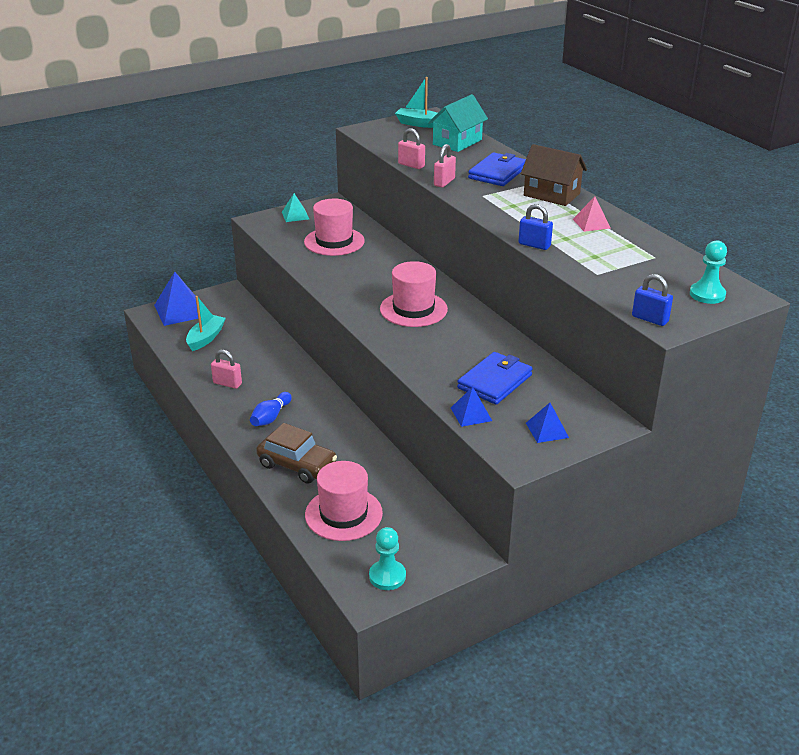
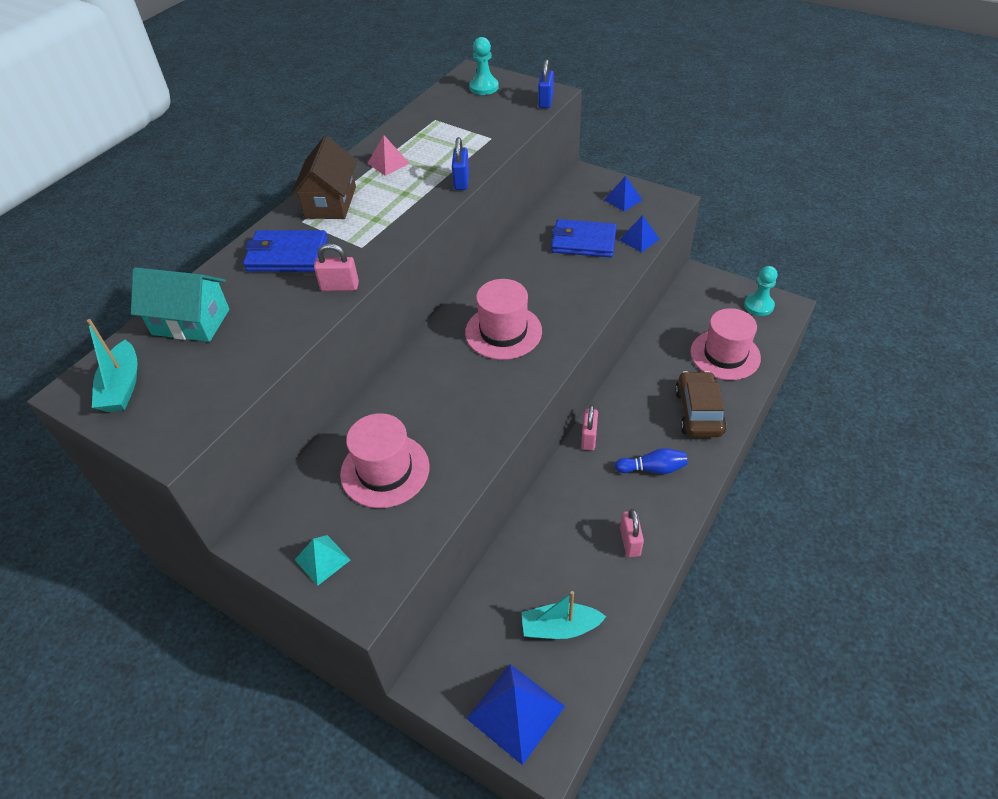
camera: 115 degrees left, 15 degrees up
(411, 165) = (297, 334): pink padlock -> pink padlock (588, 438)

